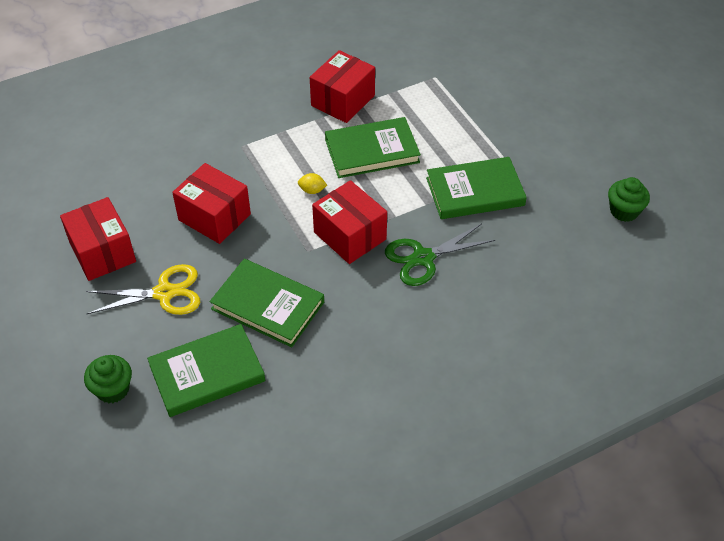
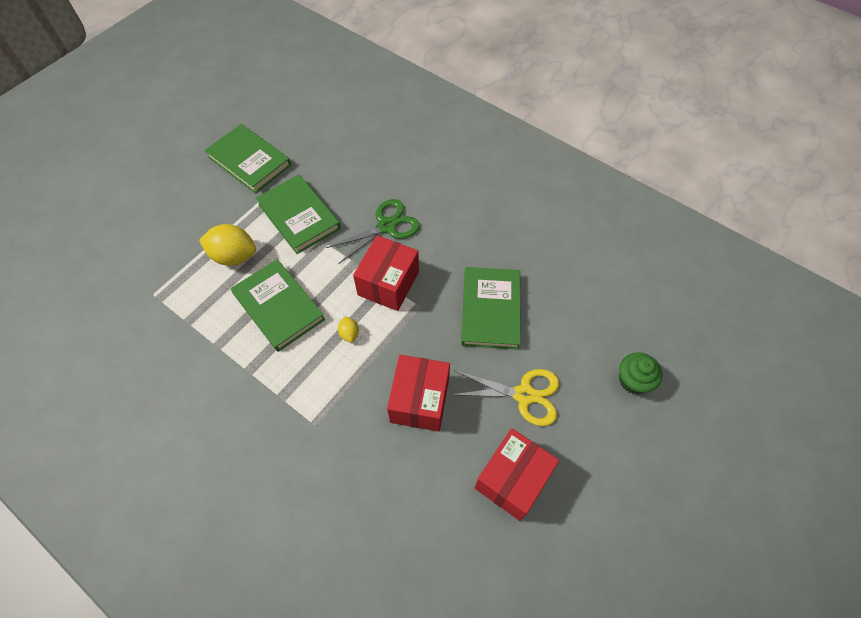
camera: 115 degrees left, 10 degrees up
(164, 293) = (524, 395): yellow scissors -> yellow scissors turned 135 degrees clockwise
(207, 373) = (575, 321): green book -> green book (249, 161)
(343, 100) = (214, 360): red box -> none
(423, 258) = (387, 226): green scissors -> green scissors turned 75 degrees counterclockwise
(449, 134) = (234, 256): none -> yellow lemon
(624, 211) = (281, 125): green cupcake -> none

